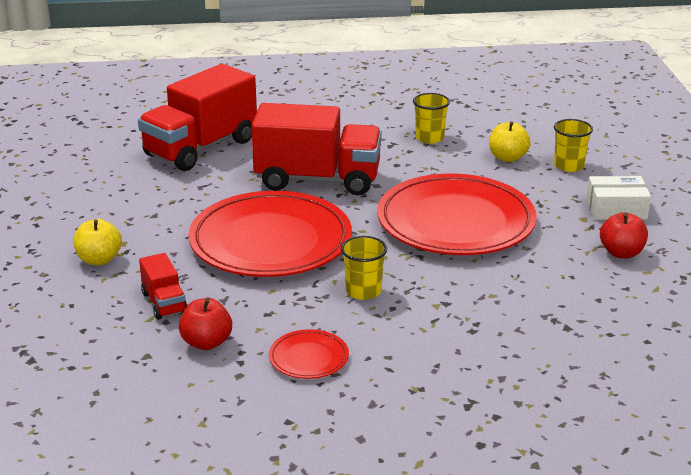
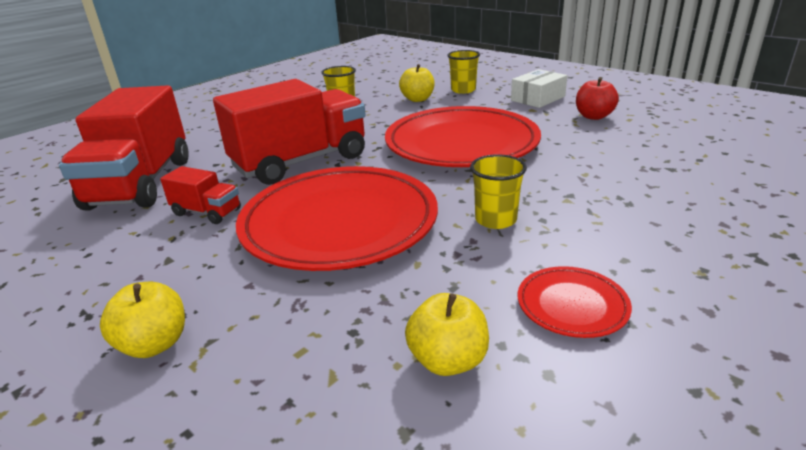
camera: 40 degrees left, 0 degrees up
(164, 303) = (321, 345): red truck -> red truck (207, 212)
(206, 342) = (448, 360): red apple -> yellow apple

